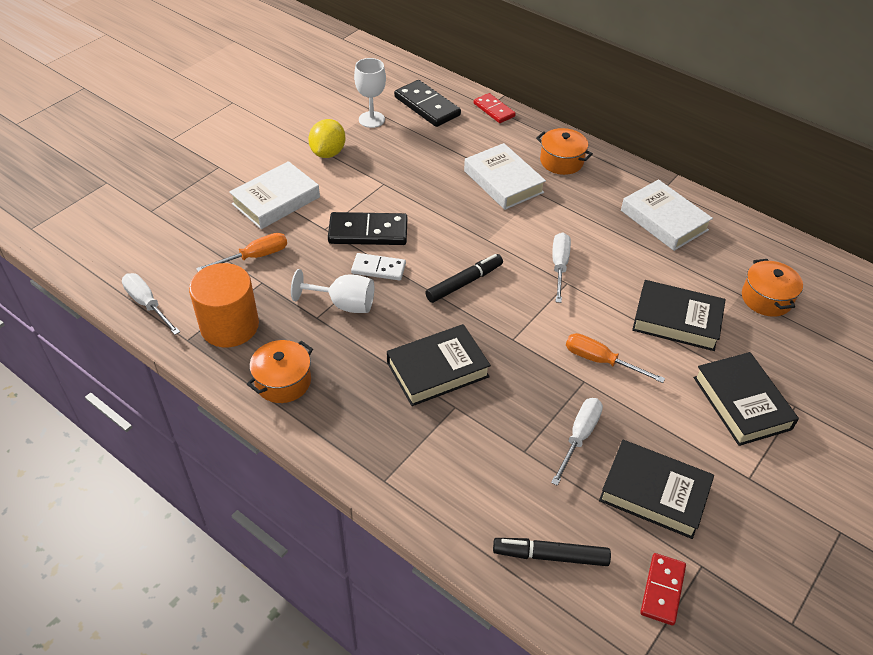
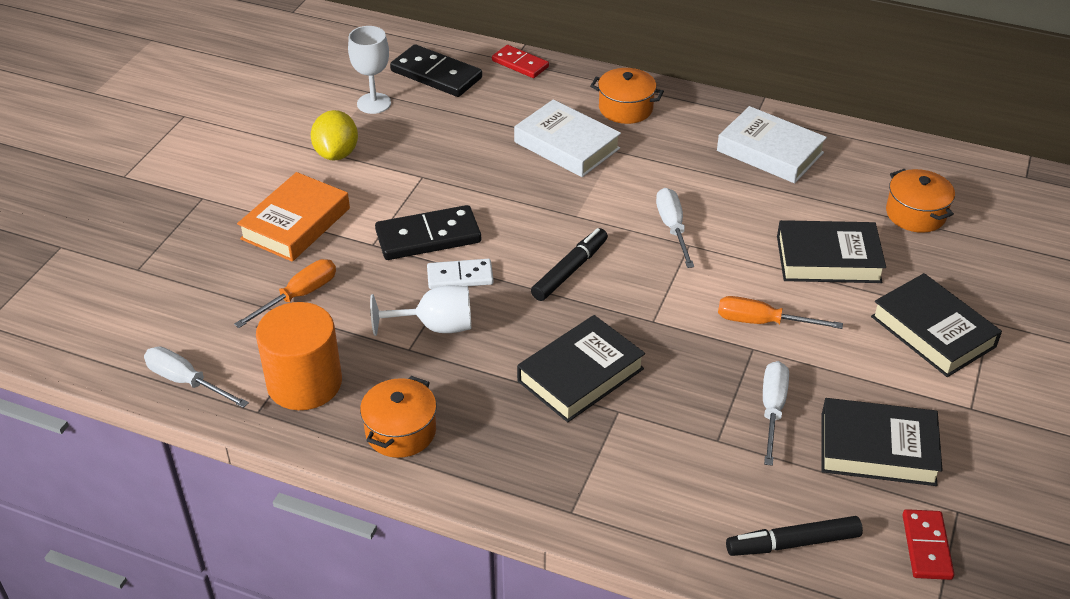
camera: 15 degrees left, 5 degrees down
(276, 200) = (295, 223): white book -> orange book

